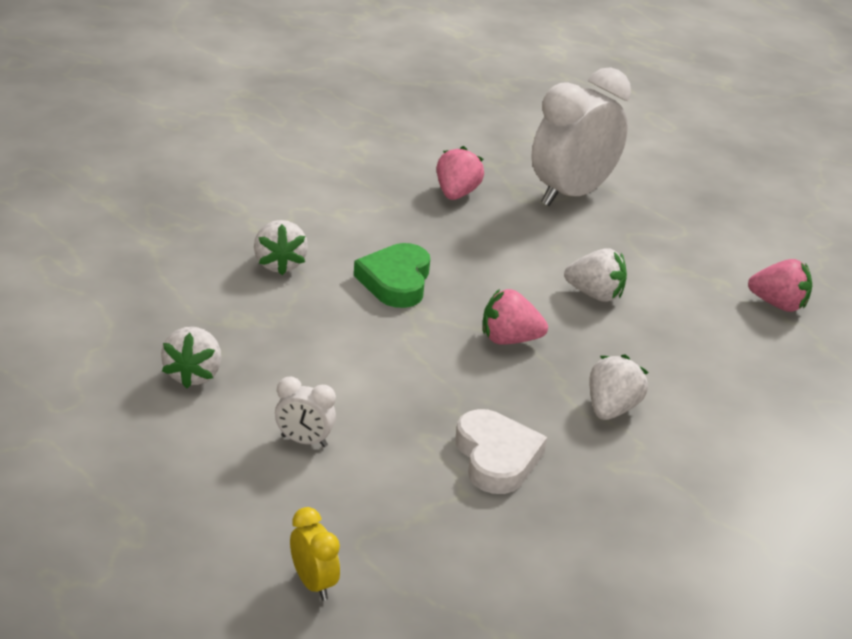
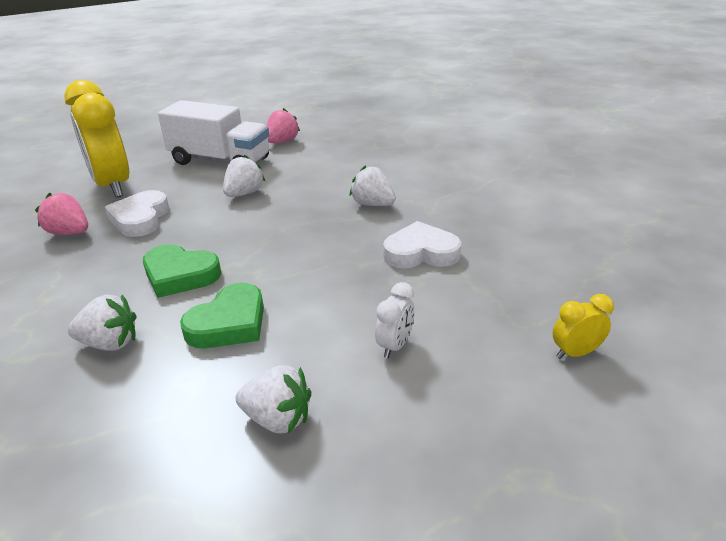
camera: 75 degrees left, 0 degrees up
(320, 327) = (229, 323): none -> green heart
(502, 231) = (140, 218): none -> white heart
(509, 340) = (284, 232): pink strawberry -> none
(571, 194) = (113, 186): white clock -> yellow clock
(681, 260) = (220, 161): none -> white truck

